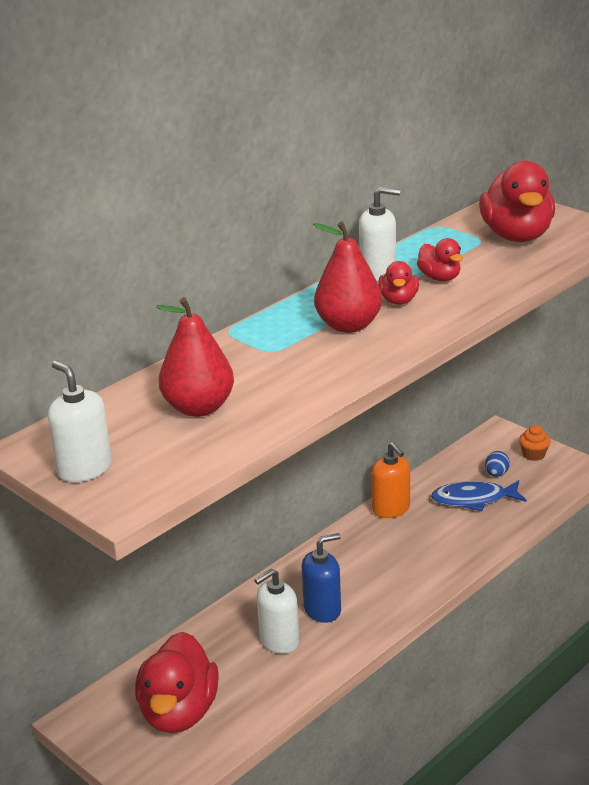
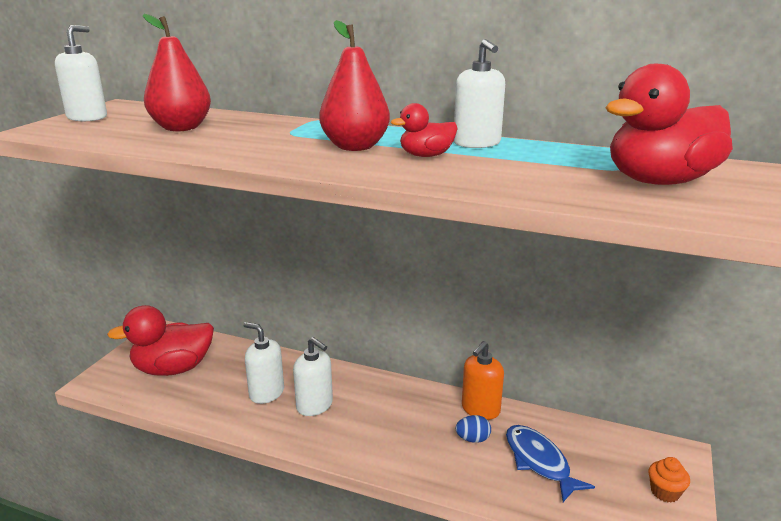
camera: 65 degrees right, 5 degrees down
(322, 610) = (315, 405): blue soap dispenser -> white soap dispenser
(439, 278) = (497, 163): red duck -> none
(496, 474) = (599, 469): blue egg -> blue egg (473, 439)

